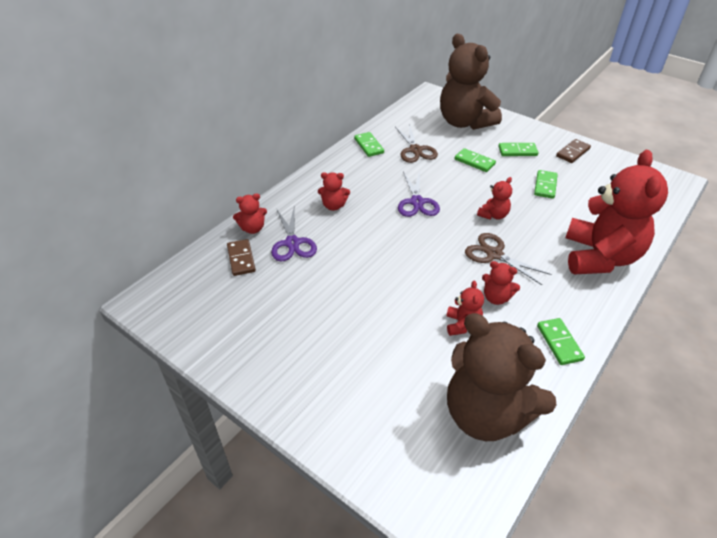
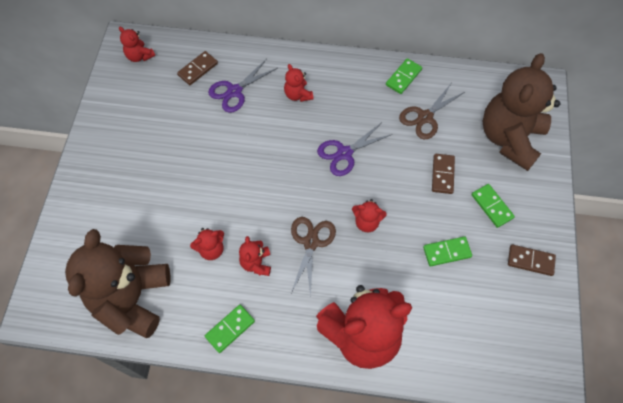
camera: 60 degrees right, 20 degrees up
(253, 228) = (235, 57): red teddy bear -> red teddy bear (140, 56)
(474, 162) = (442, 174): green domino -> brown domino

